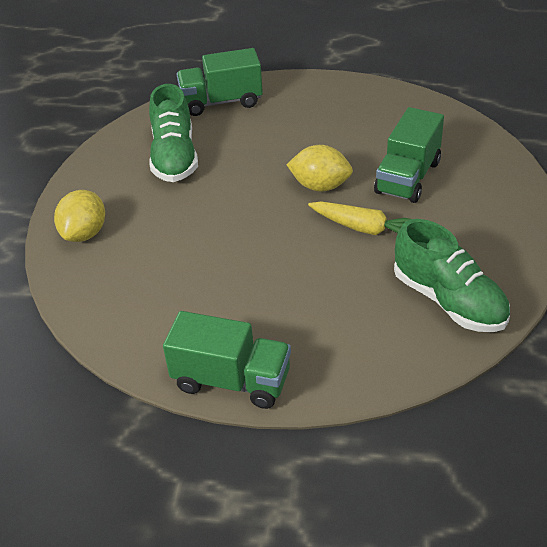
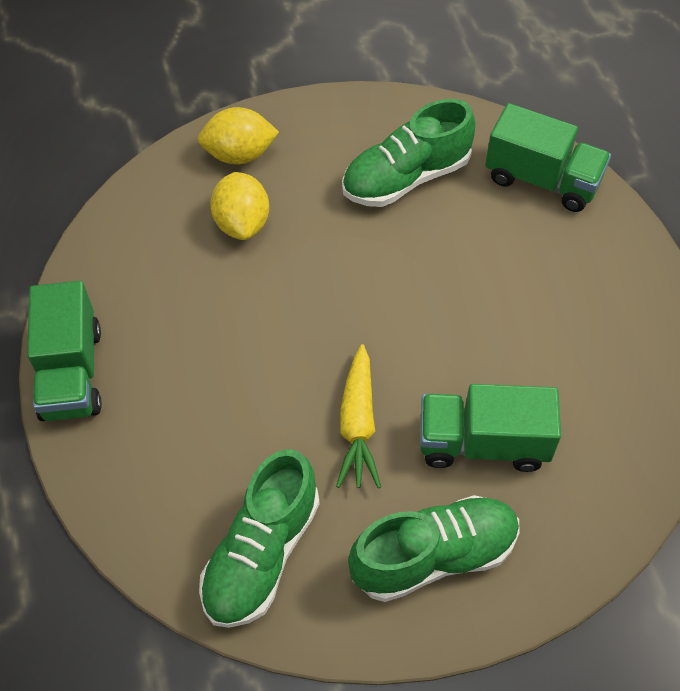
camera: 65 degrees right, 15 degrees up
(221, 102) = (542, 180): green truck -> green truck turned 150 degrees clockwise
(320, 186) = (419, 348): yellow lemon -> yellow lemon (242, 223)
(481, 219) = (434, 556): none -> green shoe

